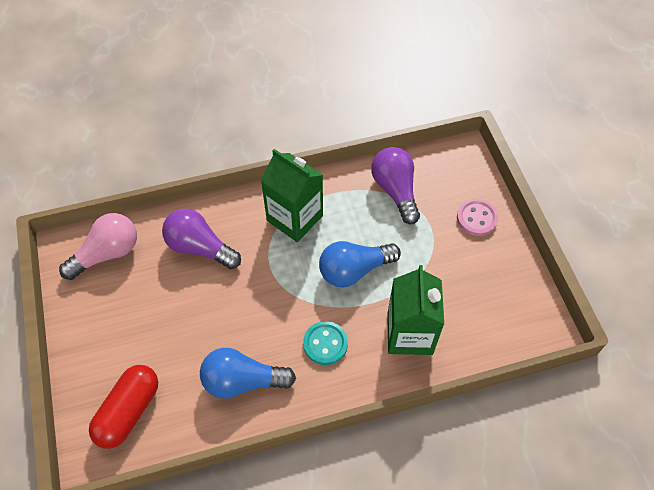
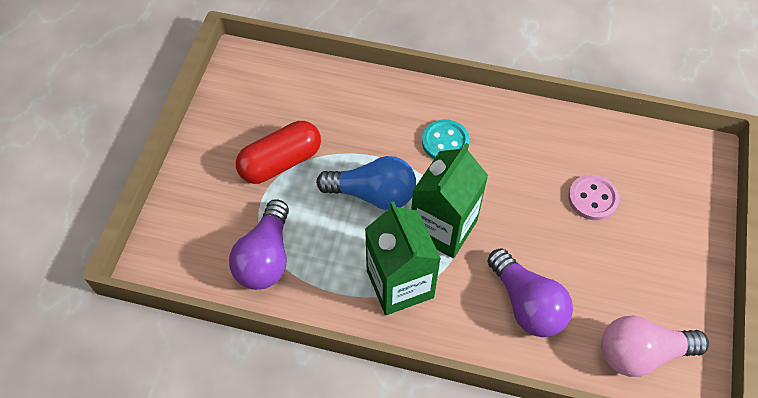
camera: 150 degrees left, 0 degrees up
(128, 411) = (660, 173): red capsule -> red capsule (280, 162)
(243, 381) = (540, 148): blue light bulb -> none
(409, 333) = (361, 113): green carton -> green carton (443, 227)
(476, 218) = (209, 182): pink button -> pink button (593, 198)

